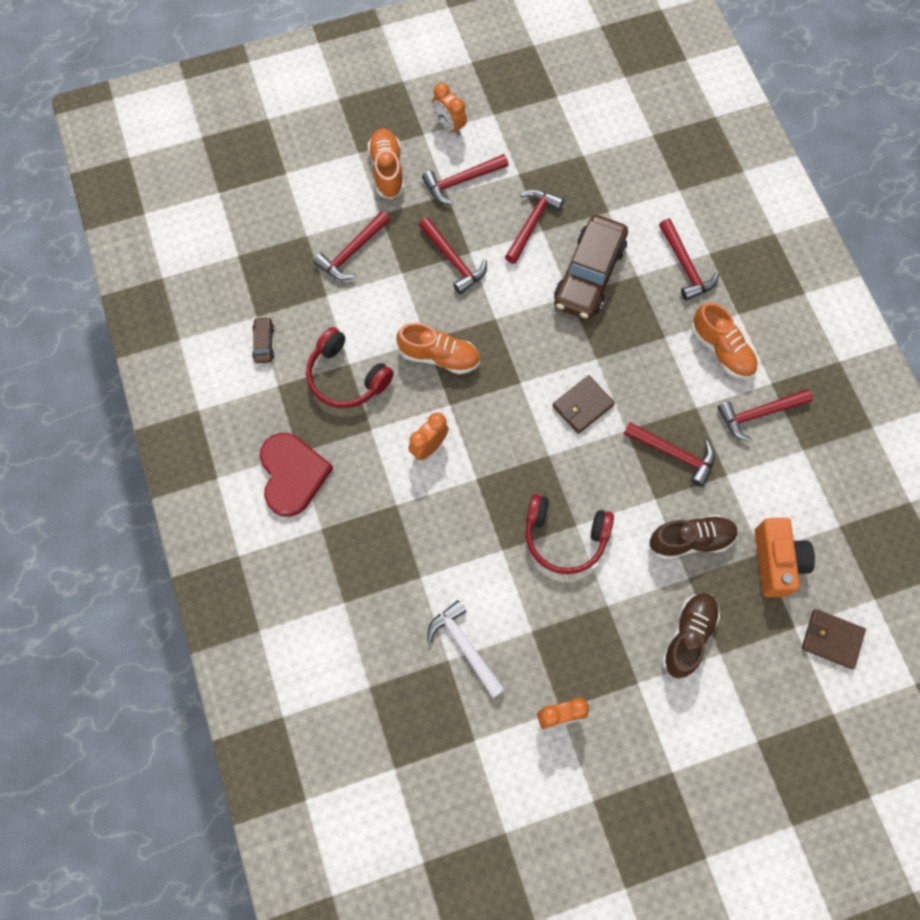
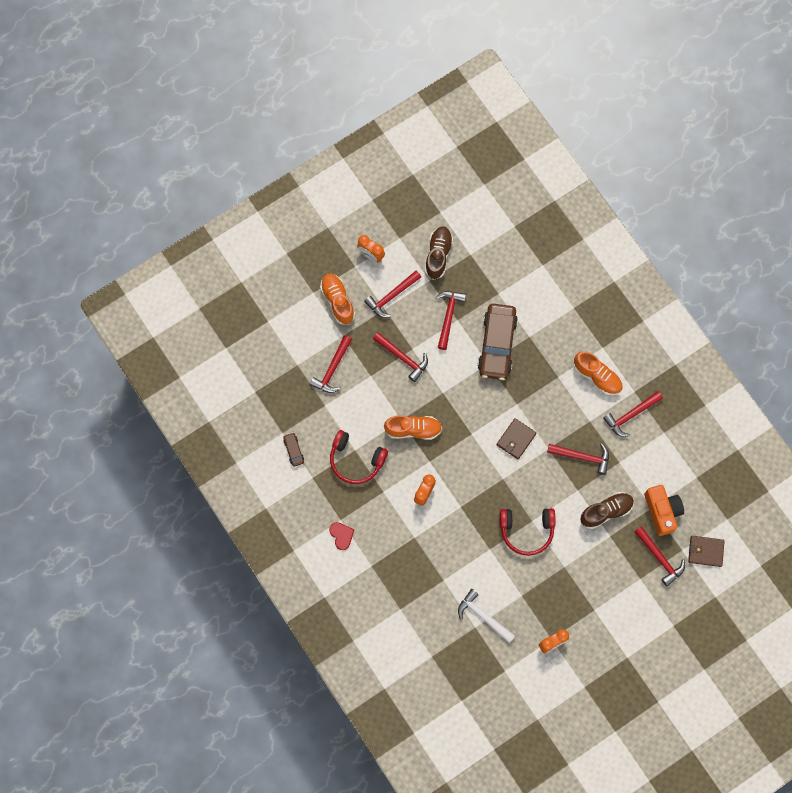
camera: 15 degrees left, 5 degrees up
(292, 474) = (341, 535): red heart -> red heart, size x0.51
(685, 266) = (559, 321): red hammer -> red hammer (659, 558)
(688, 636) = (618, 573): brown shoe -> brown shoe (438, 255)

